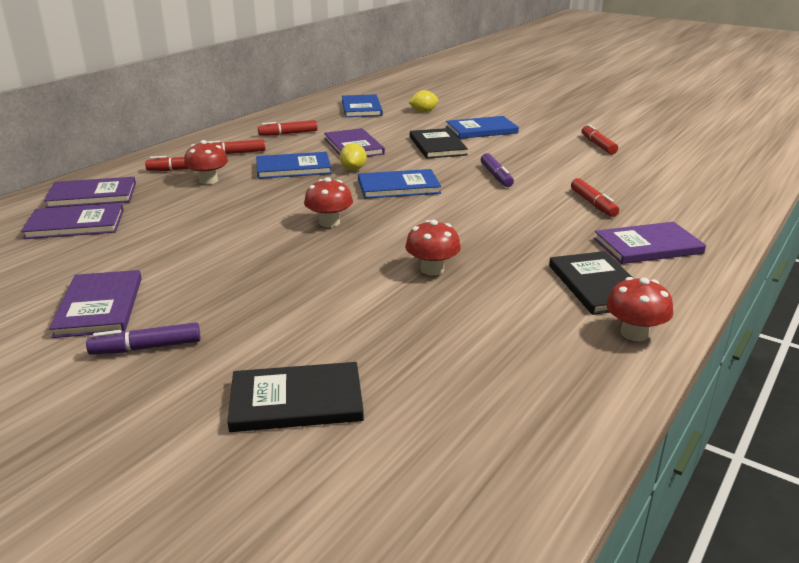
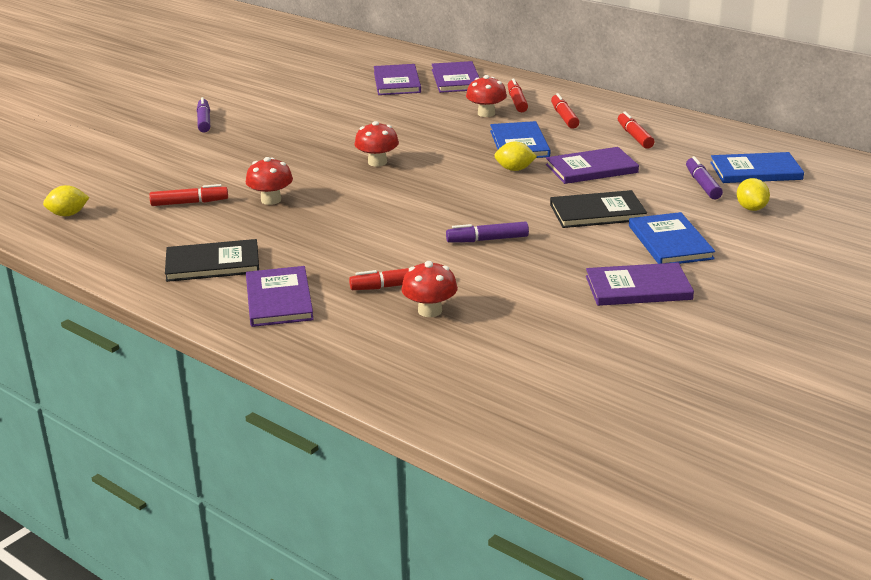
camera: 95 degrees right, 0 degrees up
(100, 306) = (262, 104): purple book -> purple book (638, 288)
(296, 400) = (124, 160): black book -> none
(385, 120) = (702, 185): none -> purple marker
(398, 187) = (460, 190): blue book -> none
(506, 418) = (68, 215): none -> yellow lemon
(598, 145) = (609, 318): red marker -> red marker (189, 203)
(634, 333) = (132, 268): red mushroom -> red mushroom (430, 311)

